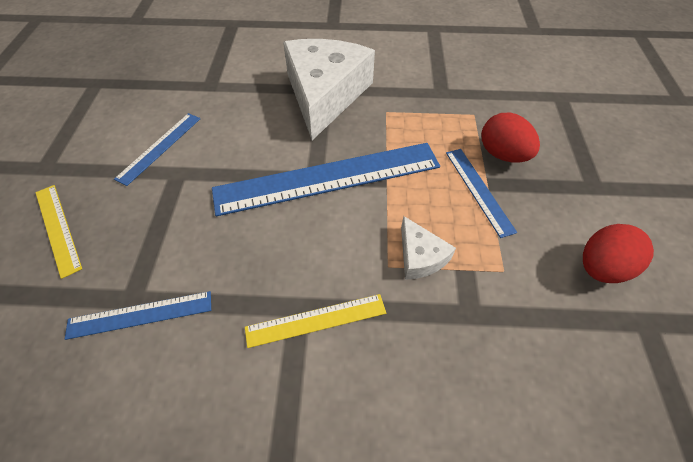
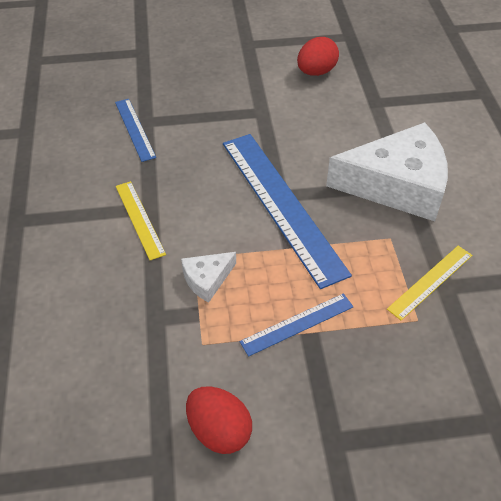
camera: 80 degrees right, 5 degrees down
(58, 228) = (195, 70): yellow ruler -> yellow ruler (430, 281)
(159, 147) = (286, 94): blue ruler -> none
(502, 154) = (358, 347): red egg -> red egg (316, 72)

